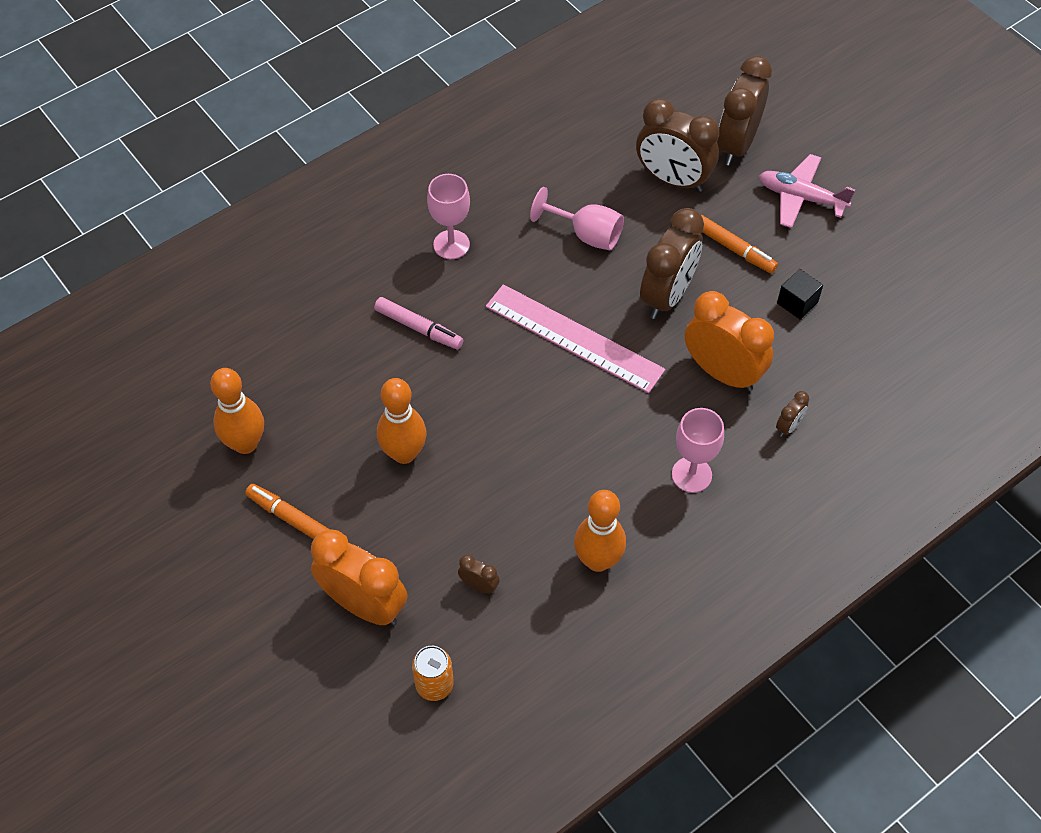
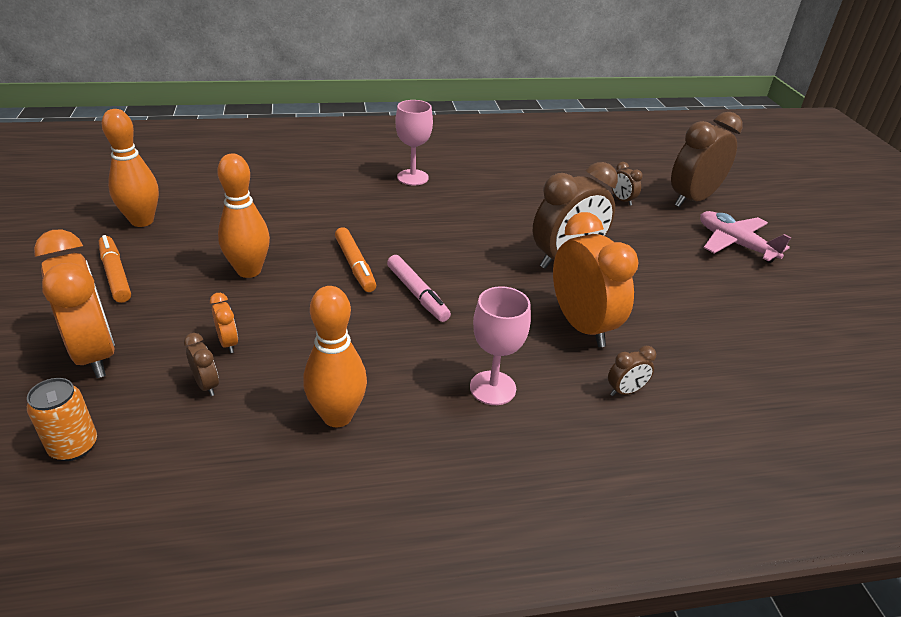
camera: 25 degrees right, 20 degrees down
(419, 328) = (342, 208): pink marker -> pink marker (417, 294)
(459, 538) = (228, 343): none -> orange clock
(574, 338) = (461, 256): pink ruler -> none
(586, 234) = (524, 205): pink goblet -> none
(672, 180) = (622, 200): brown clock -> brown clock, size x0.43
(734, 249) = (650, 253): orange marker -> orange marker (355, 265)
(797, 303) = (691, 306): black cube -> none

